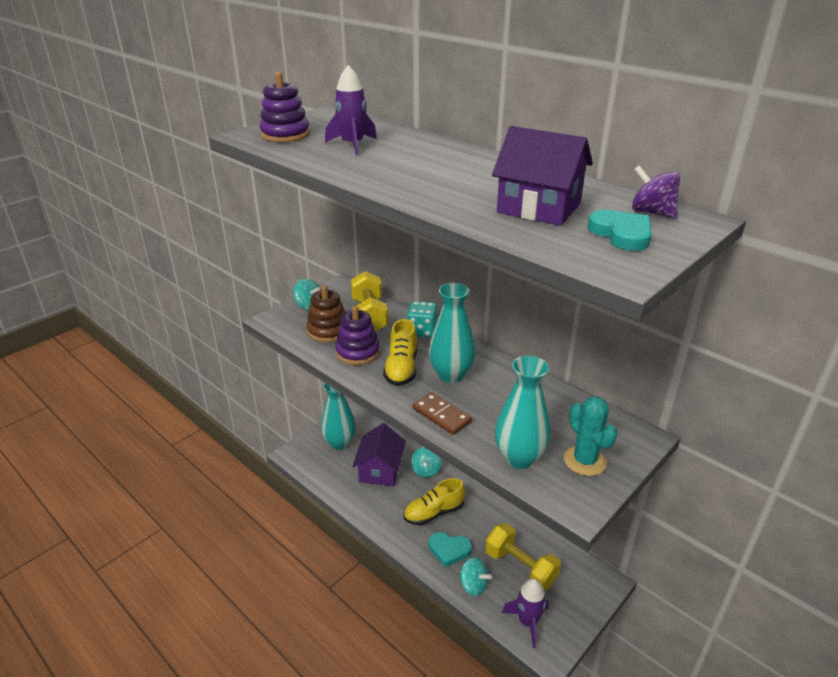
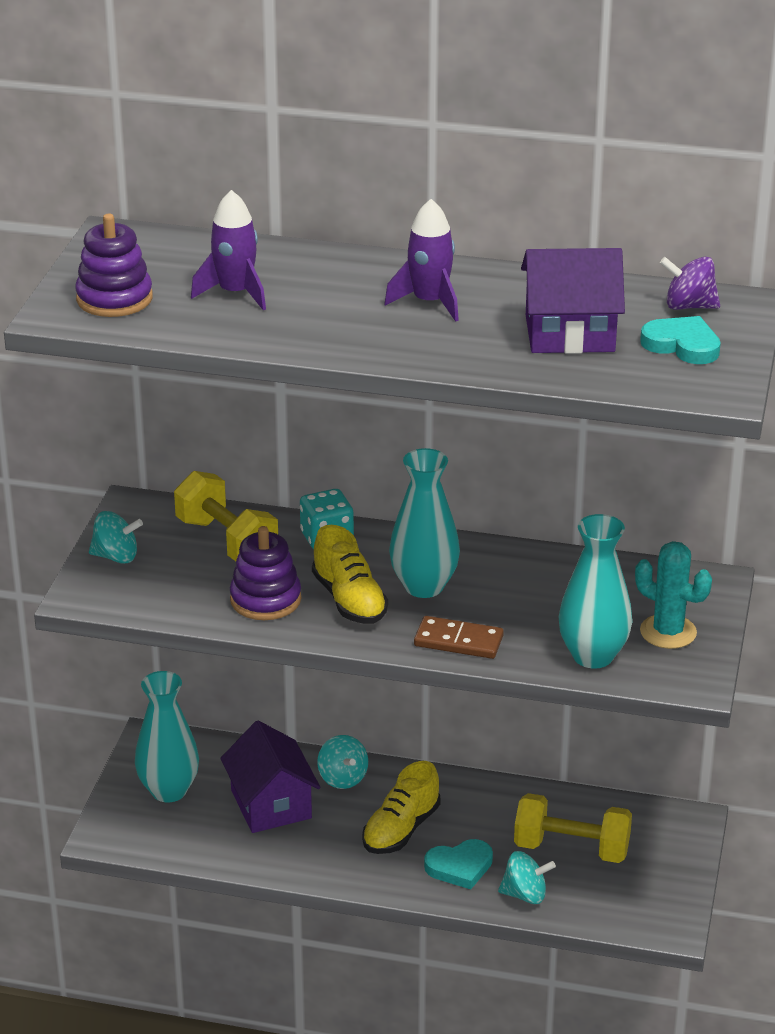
camera: 30 degrees left, 0 degrees up
(328, 331) = (188, 584): brown stacking toy -> none
(528, 622) = (623, 905): purple rocket -> purple rocket (429, 302)

